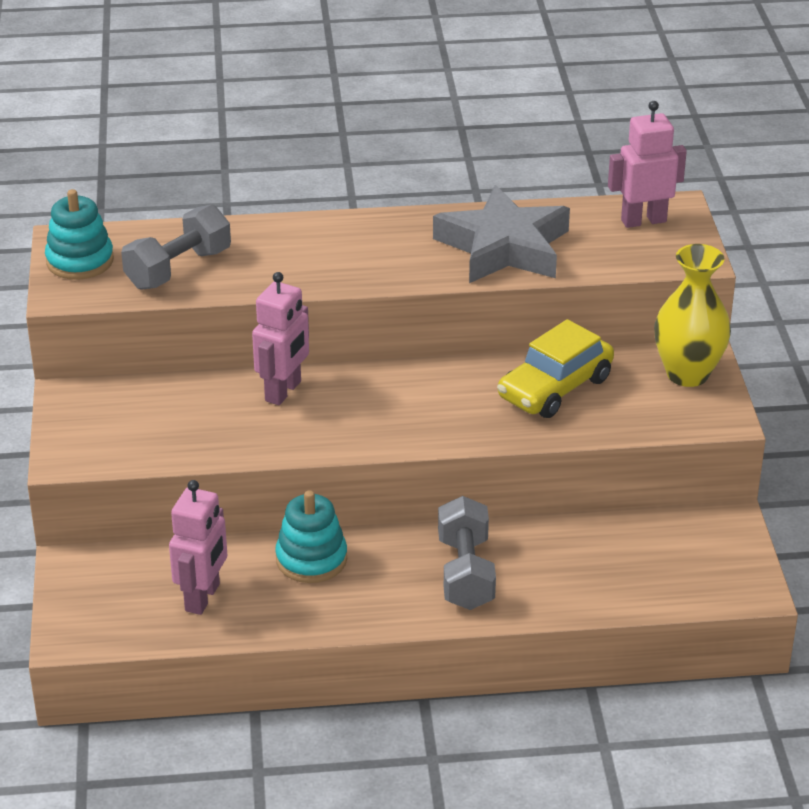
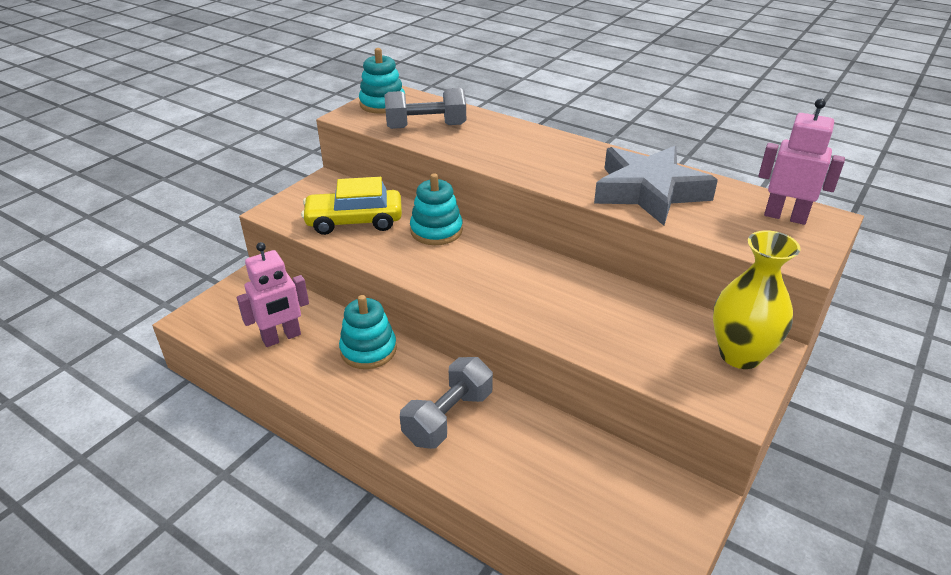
camera: 40 degrees right, 0 degrees up
(283, 391) = (436, 231): pink robot -> turquoise stacking toy
(555, 388) = (617, 313): yellow car -> yellow car (354, 221)

